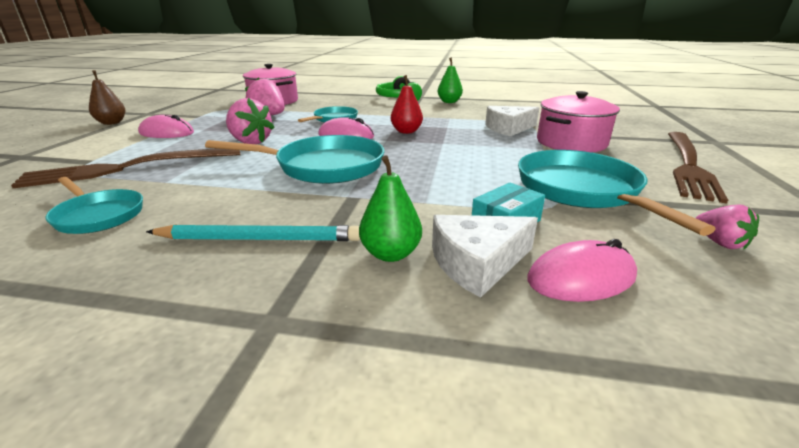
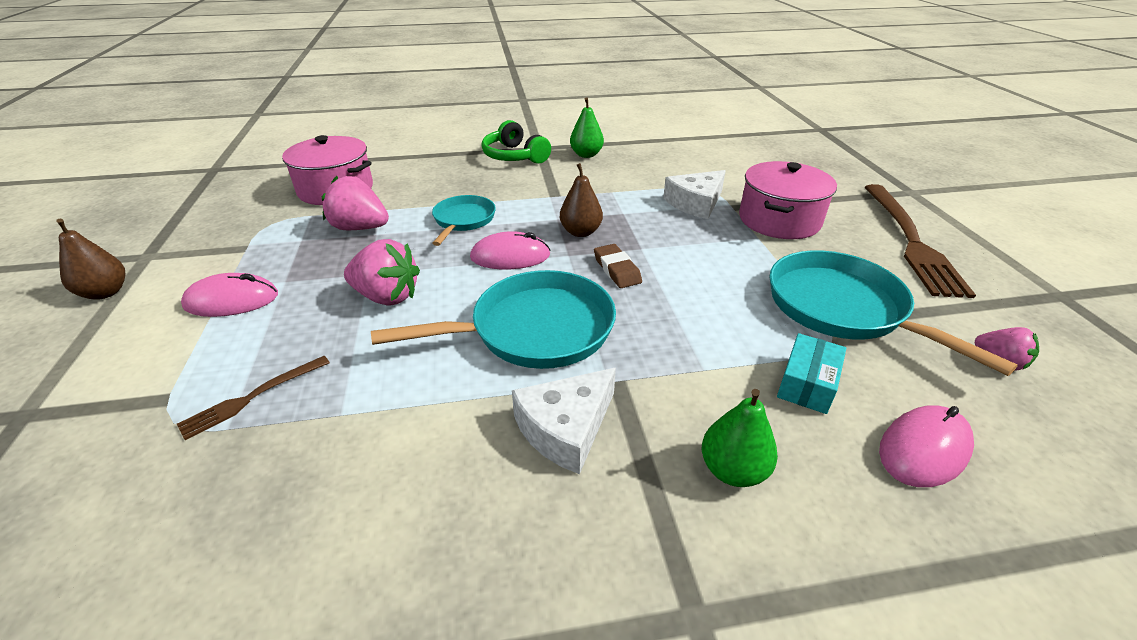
camera: 20 degrees left, 10 degrees up
(98, 215) = (310, 512): turquoise pan -> none
(129, 168) = (253, 397): brown fork -> brown fork, size x0.48
(259, 239) = (570, 491): turquoise pencil -> none
(406, 131) = (580, 232): red pear -> brown pear
(413, 149) = (617, 270): none -> brown eraser
(477, 263) = (823, 457): white cheese -> white cheese (565, 428)

